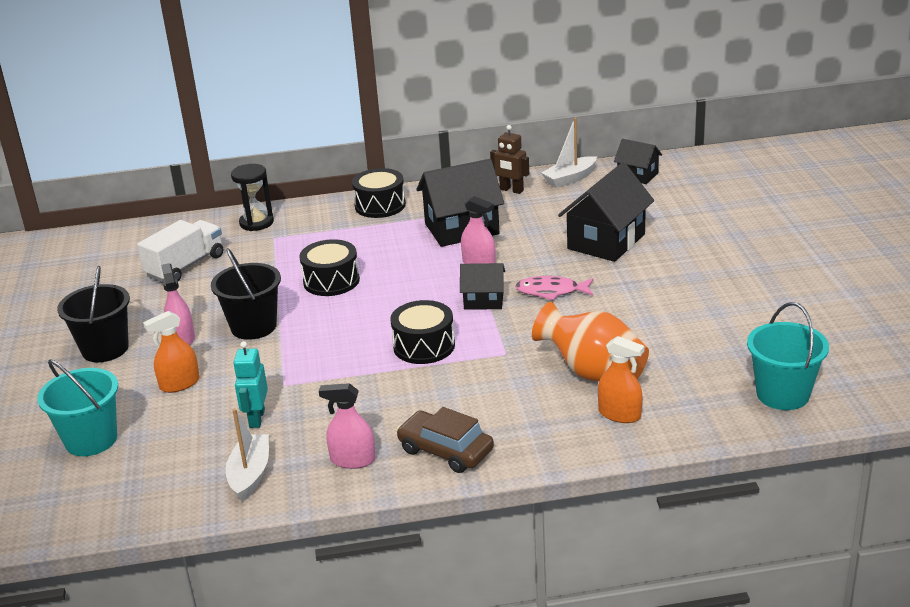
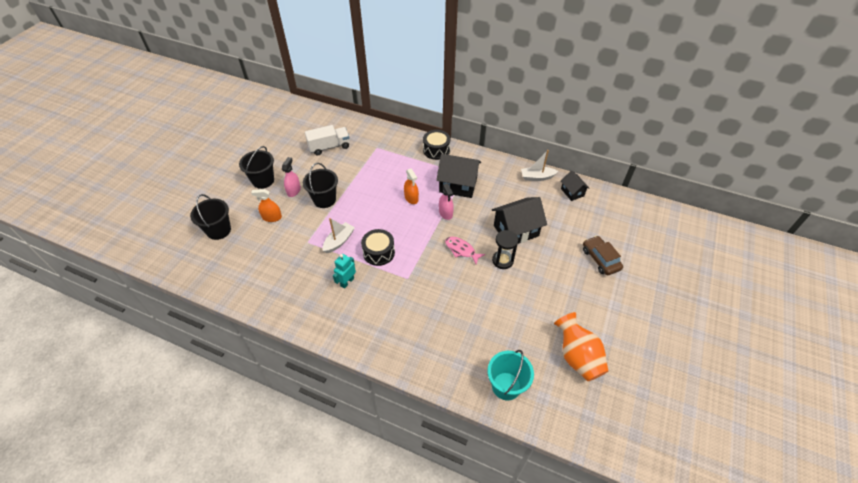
camera: 30 degrees right, 20 degrees up
(91, 440) = (218, 230): turquoise bucket -> black bucket
(250, 474) = (254, 287): white boat -> white boat (339, 241)
(256, 223) = (377, 134): black hourglass -> black hourglass (502, 260)
(256, 418) = (282, 256): turquoise robot -> turquoise robot (347, 282)
(331, 281) = (376, 188): black drum -> none
(353, 460) = (295, 304): pink spray bottle -> none
(445, 450) = (333, 322): brown car -> brown car (600, 259)
(483, 301) = (427, 238): black house -> none
(511, 190) = (502, 170): brown robot -> none
(593, 373) = (433, 315): orange vase -> orange vase (577, 357)
(619, 414) = (421, 349): orange spray bottle -> orange spray bottle (411, 198)

